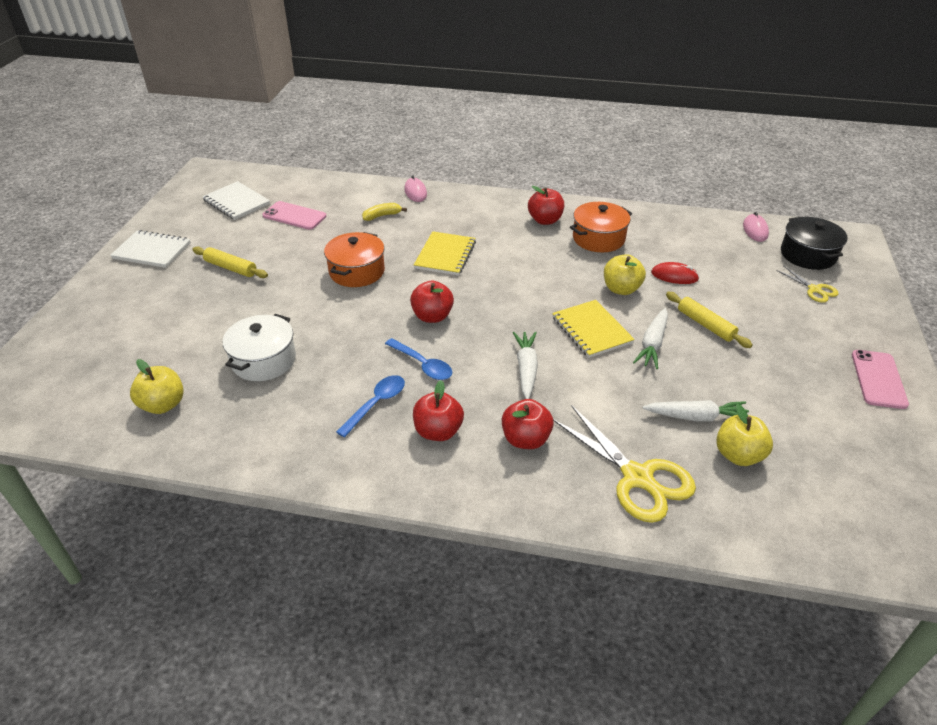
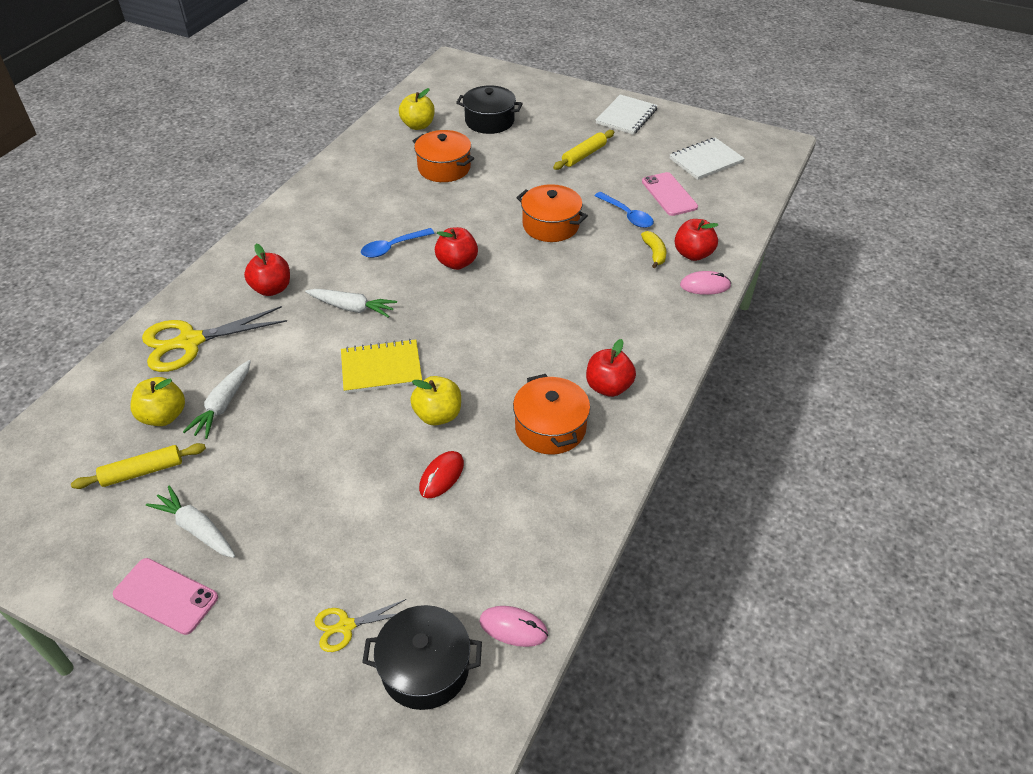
camera: 105 degrees right, 5 degrees up
(155, 344) = (489, 121): none -> black pot
(264, 360) = (444, 168): white pot -> orange pot
(294, 216) = (669, 194): pink phone -> pink phone turned 60 degrees counterclockwise
(376, 404) = (361, 217): blue spoon -> blue spoon (627, 215)
(438, 431) = (311, 244): red apple -> red apple (693, 254)
(445, 255) = (559, 288): yellow notebook -> none
(652, 344) = (335, 409): white carrot -> white carrot (196, 528)
(705, 325) = (340, 468): yellow rolling pin -> yellow rolling pin (142, 471)

